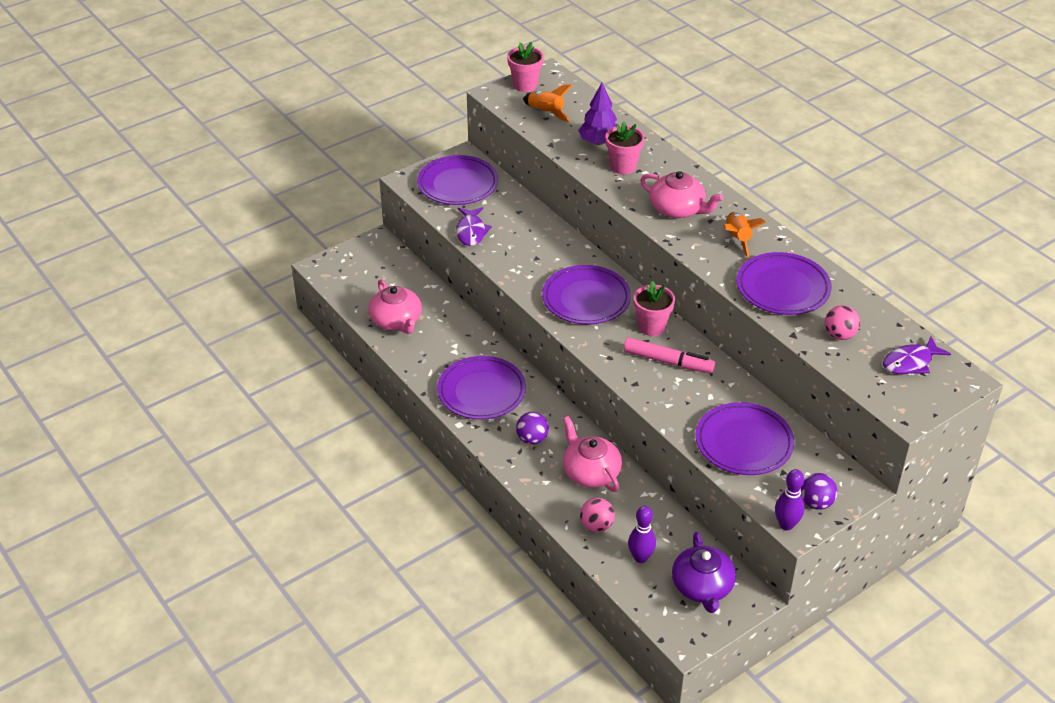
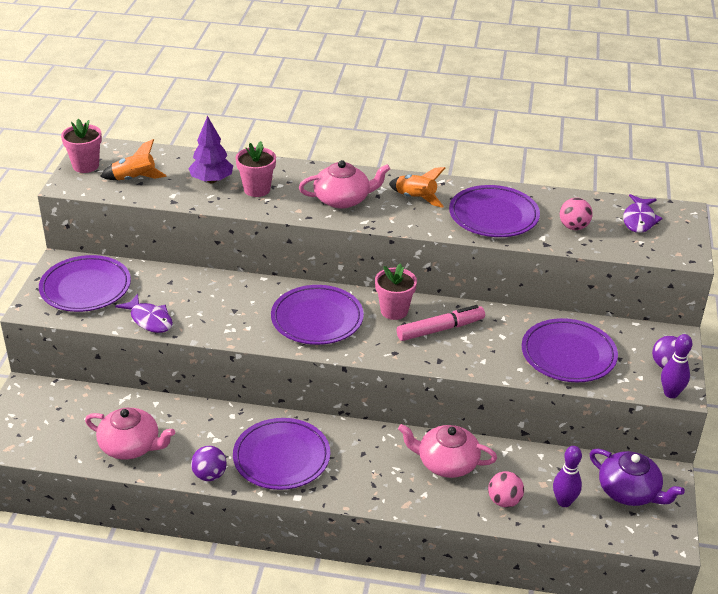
camera: 45 degrees left, 5 degrees down
(532, 439) = (370, 468): purple ball -> purple ball (209, 475)

